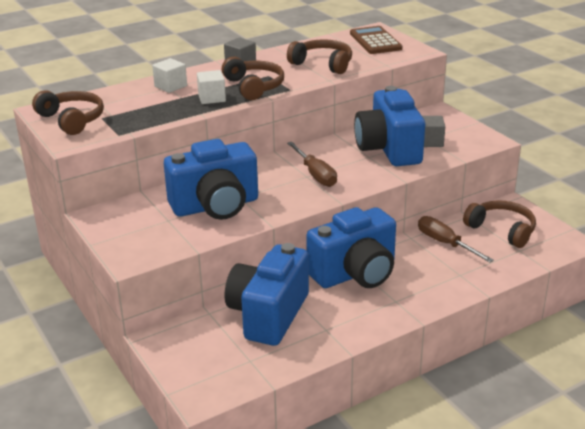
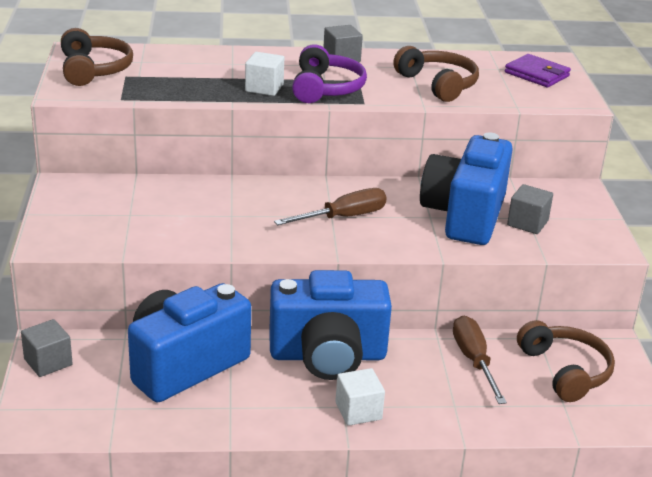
camera: 25 degrees right, 0 degrees up
(170, 86) = (236, 62): white cube -> white cube (358, 411)
(170, 349) = (48, 362): none -> grey cube
(215, 206) = (195, 216): blue camera -> none
(254, 87) = (326, 88): brown headphones -> purple headphones
(315, 174) = (343, 217): brown screwdriver -> brown screwdriver turned 120 degrees counterclockwise
(375, 41) = (537, 74): brown calculator -> purple wallet

